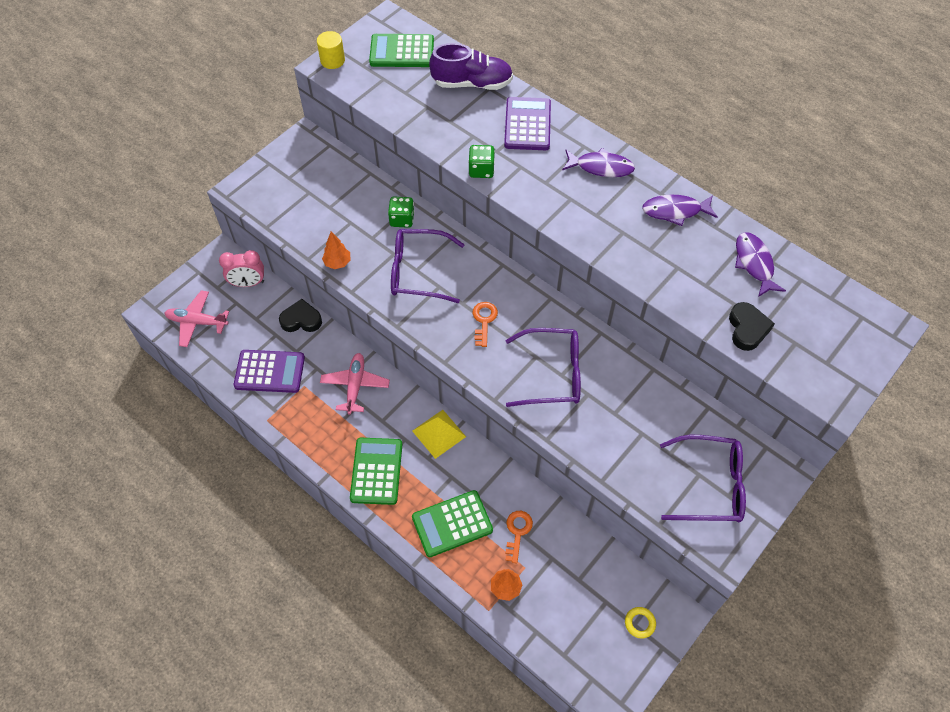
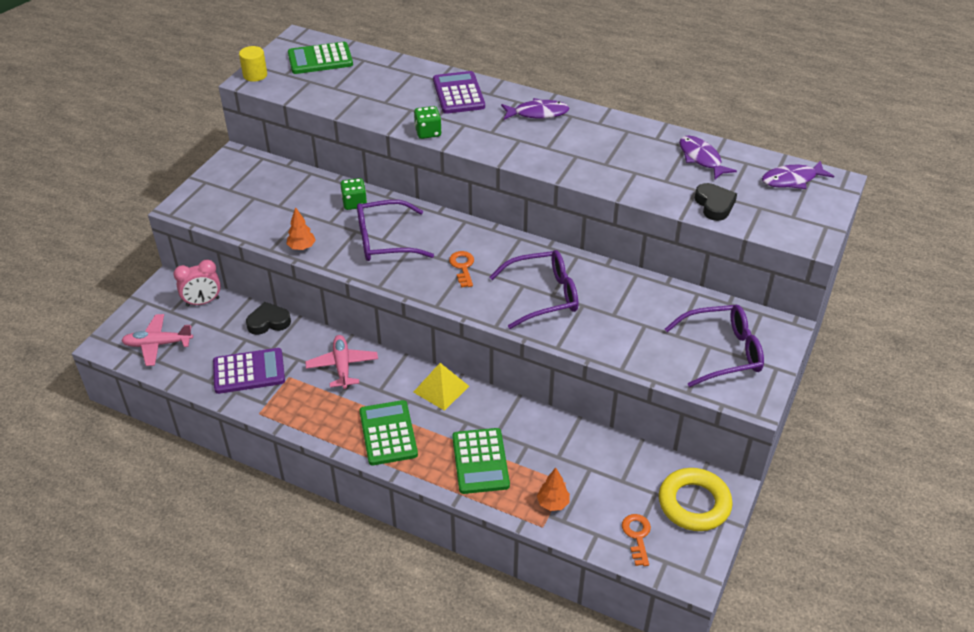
camera: 15 degrees left, 15 degrees down
(452, 524) = (480, 461): green calculator -> green calculator turned 60 degrees counterclockwise
(472, 83) = (395, 72): purple shoe -> none
(517, 532) = (548, 454): orange key -> orange key (637, 536)
(639, 623) = (694, 503): yellow ring -> yellow ring, size x2.28
(675, 211) = (616, 133): purple fish -> purple fish (792, 180)

